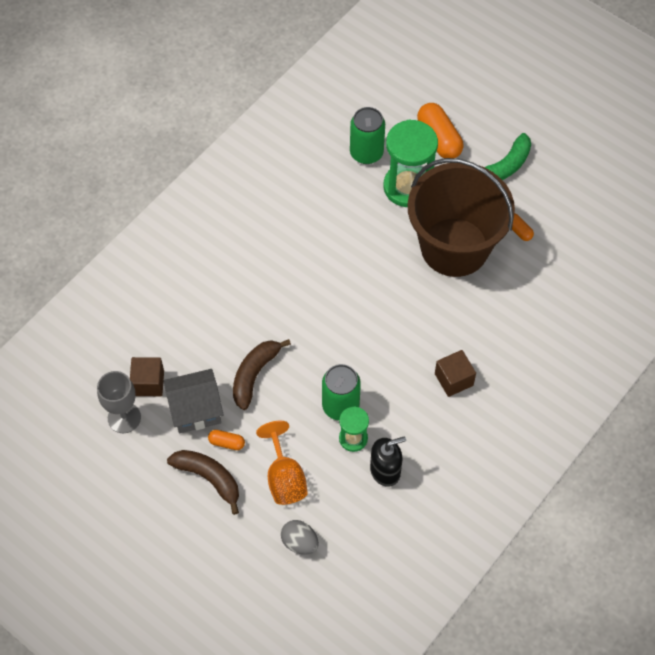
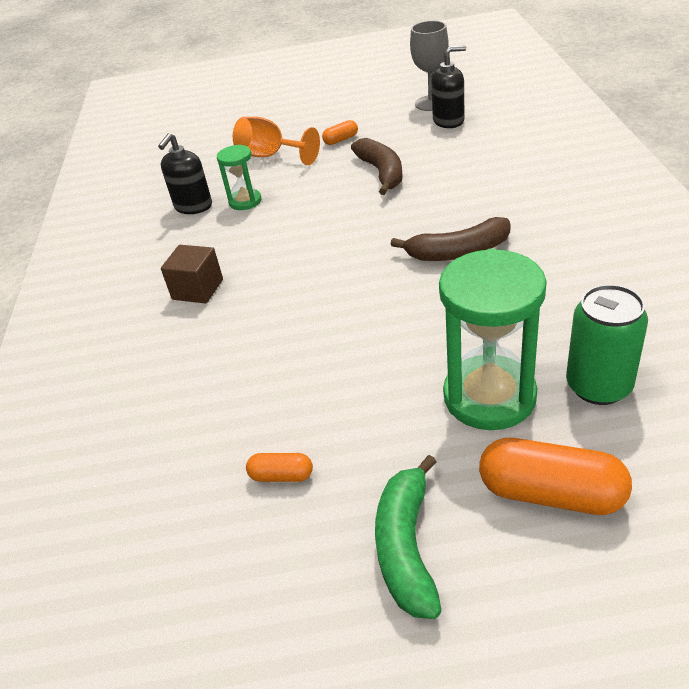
camera: 140 degrees right, 20 degrees down
(148, 383) = (448, 121): brown cube -> black soap dispenser
(195, 410) = (391, 135): grey house -> none
(209, 478) = (325, 124): brown banana -> brown banana (458, 252)
(299, 542) = (215, 145): grey egg -> none
(340, 406) = (283, 207): green can -> none
(454, 247) = (341, 386): brown bucket -> none

